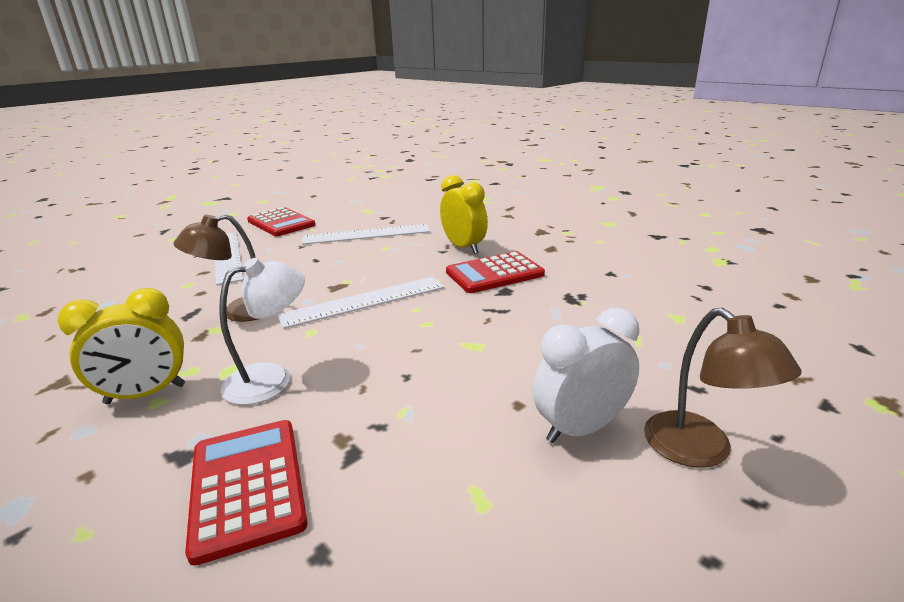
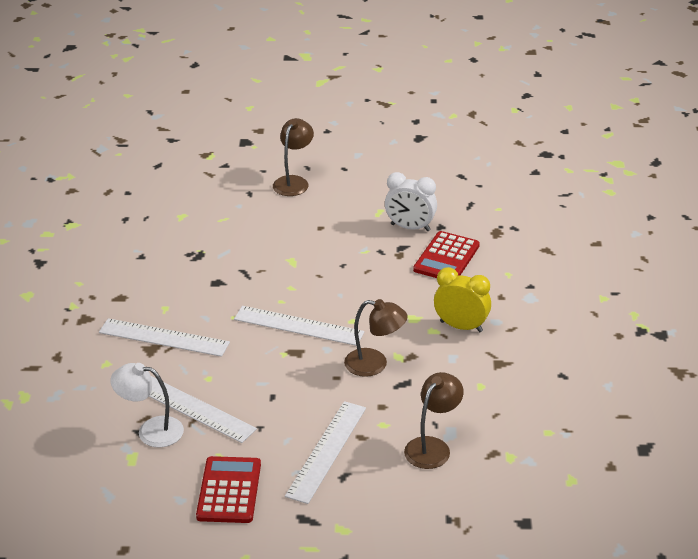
camera: 135 degrees left, 10 degrees up
(121, 291) = (432, 446): none -> brown lamp
(271, 378) = (399, 300): white lamp -> white lamp (151, 431)
(464, 247) = (163, 338): yellow clock -> white ruler
(494, 273) = (196, 299): red calculator -> none
(581, 428) = (315, 208): white clock -> white clock (410, 227)

